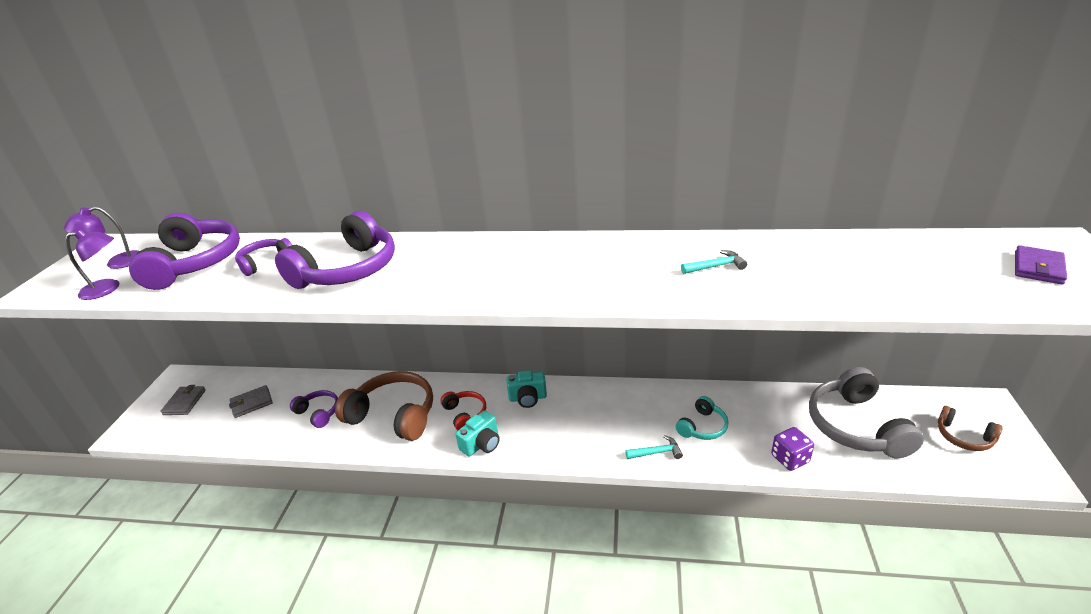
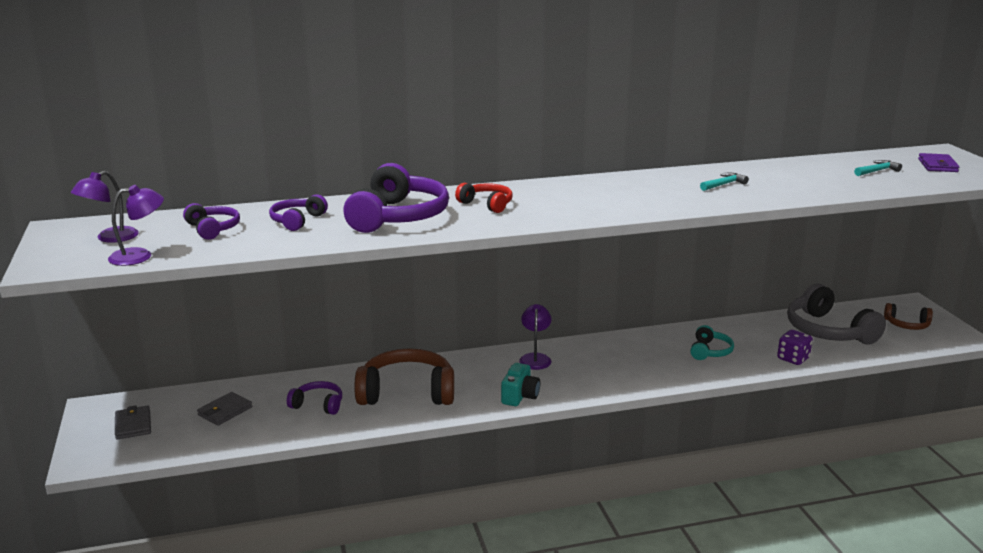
camera: 25 degrees left, 10 degrees down
(195, 263) = (213, 229): purple headphones -> purple headphones, size x0.52
(465, 414) = (483, 379): red headphones -> red headphones (487, 204)
(528, 398) = (535, 358): turquoise camera -> purple lamp
(656, 452) = (684, 373): turquoise hammer -> turquoise hammer (877, 171)

